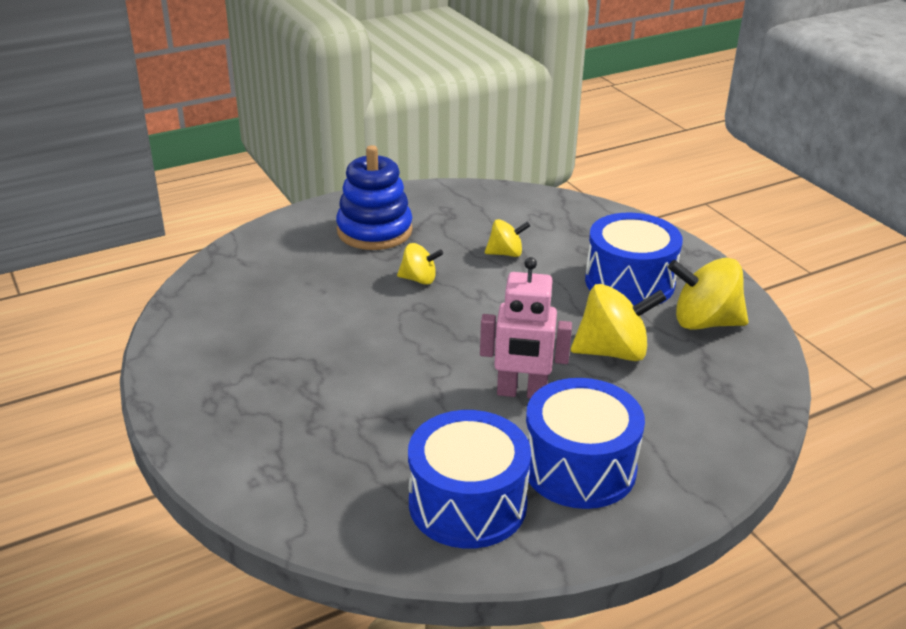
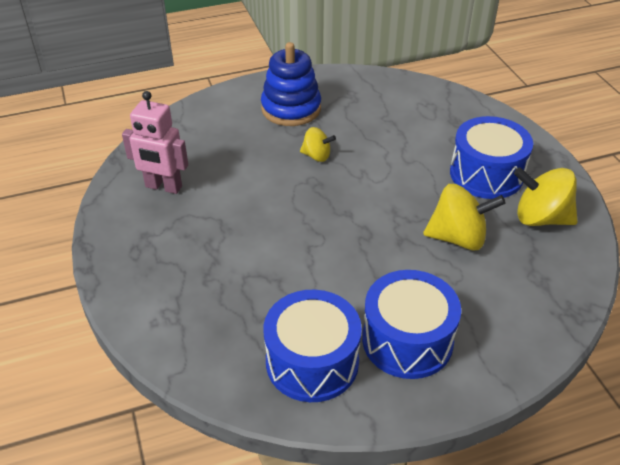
camera: 10 degrees right, 10 degrees up
(506, 253) = (391, 138): yellow spinning top -> none
(521, 393) = (376, 267): pink robot -> pink robot (163, 187)

